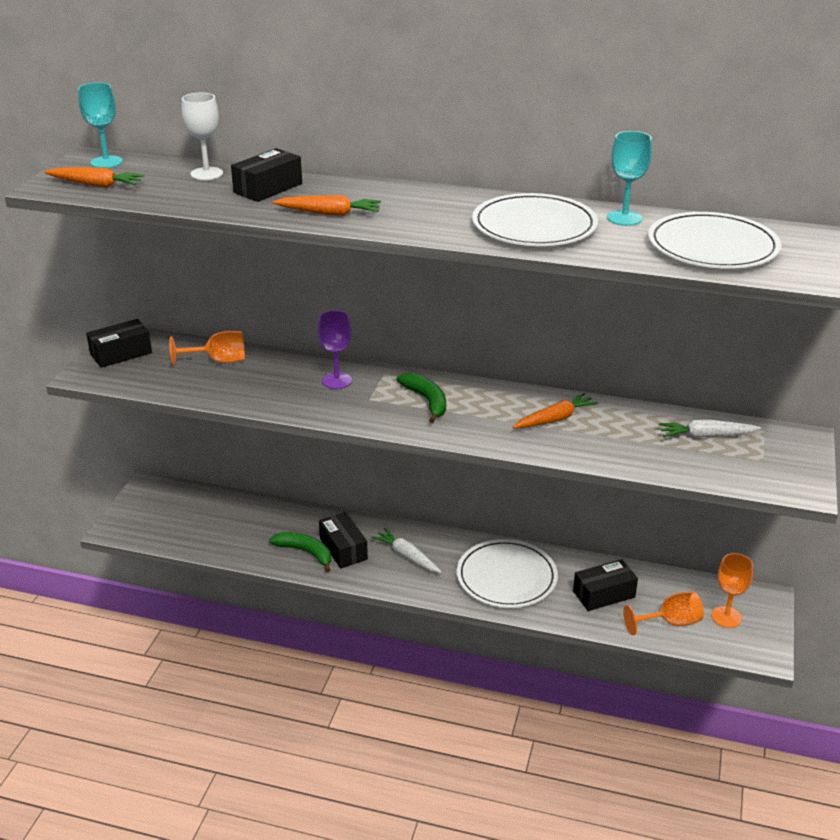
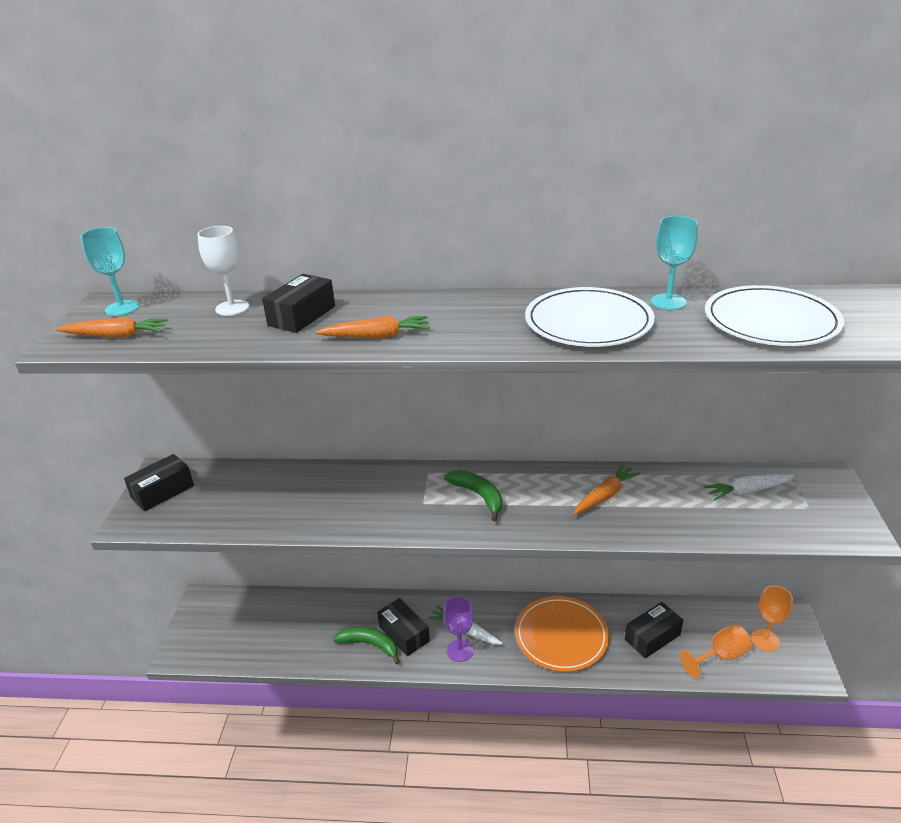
camera: 10 degrees left, 0 degrees up
(218, 361) = (263, 484): orange goblet -> none
(337, 381) = (385, 487): purple goblet -> purple goblet (460, 650)
(506, 577) = (561, 636): white plate -> orange plate

